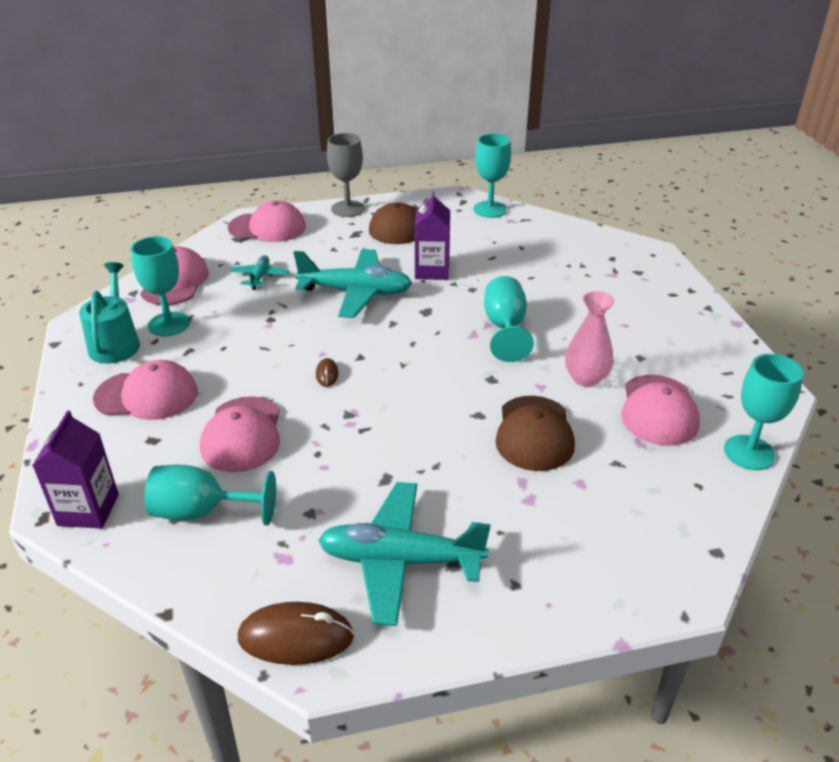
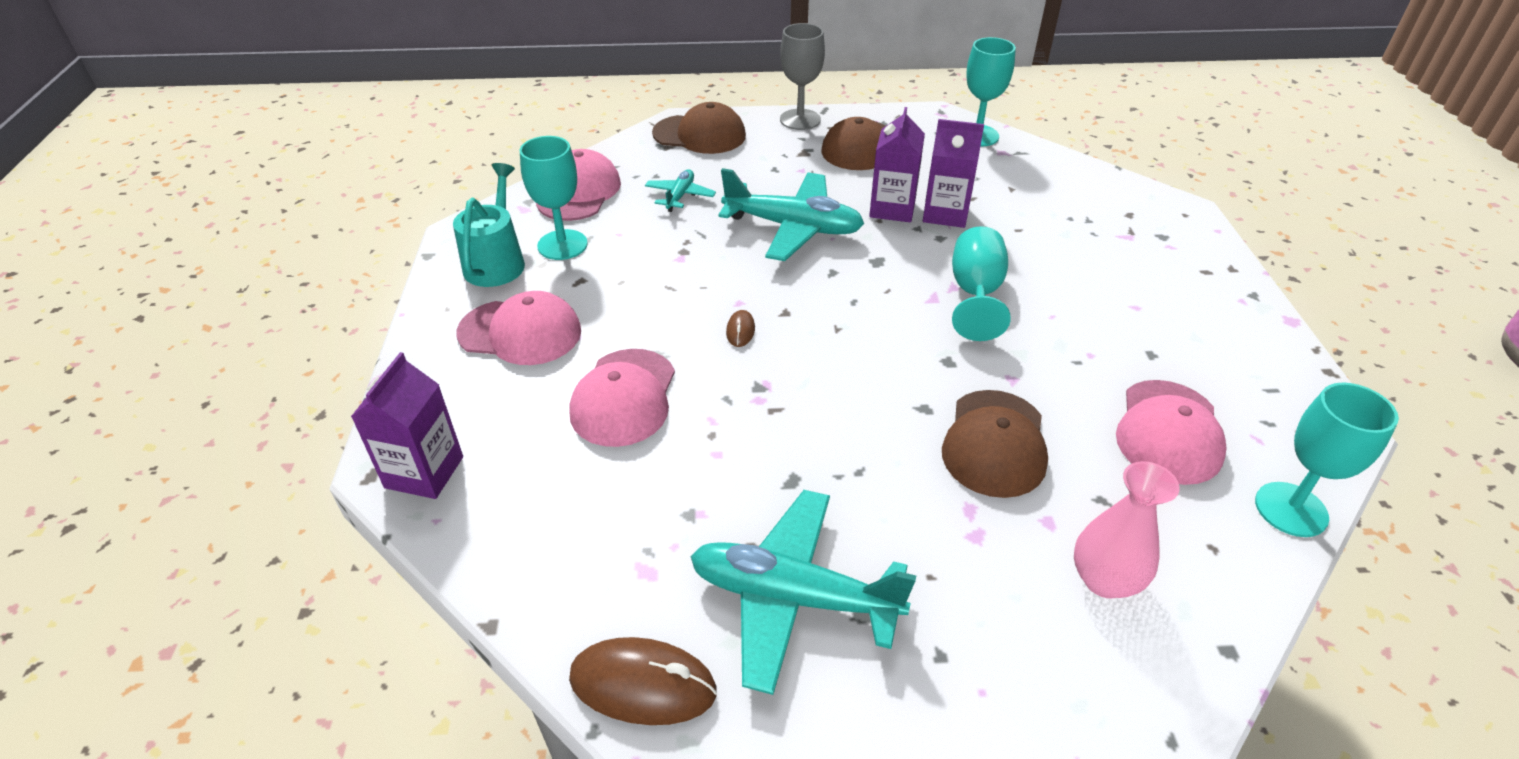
camera: 10 degrees right, 5 degrees up
(201, 512) = (557, 494): turquoise goblet -> none
(267, 227) = (700, 135): pink cap -> brown cap
(473, 270) = (945, 213): none -> purple carton
(586, 378) = (1074, 375): pink vase -> pink vase (1104, 580)

